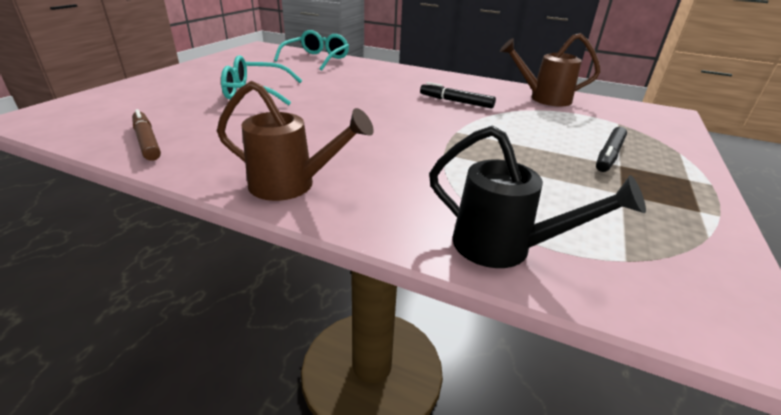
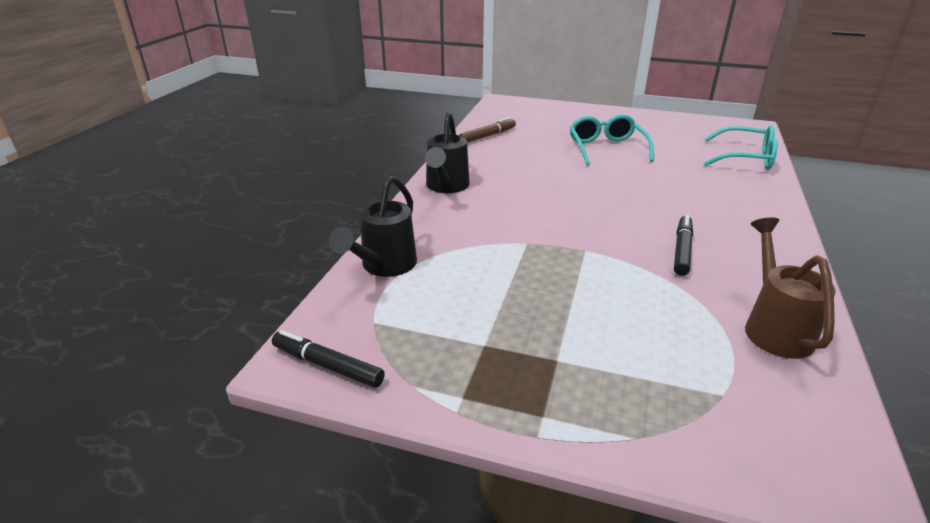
camera: 85 degrees right, 0 degrees up
(292, 185) = (446, 187): brown watering can -> black watering can
(609, 155) = (583, 356): black marker -> black marker (327, 365)

